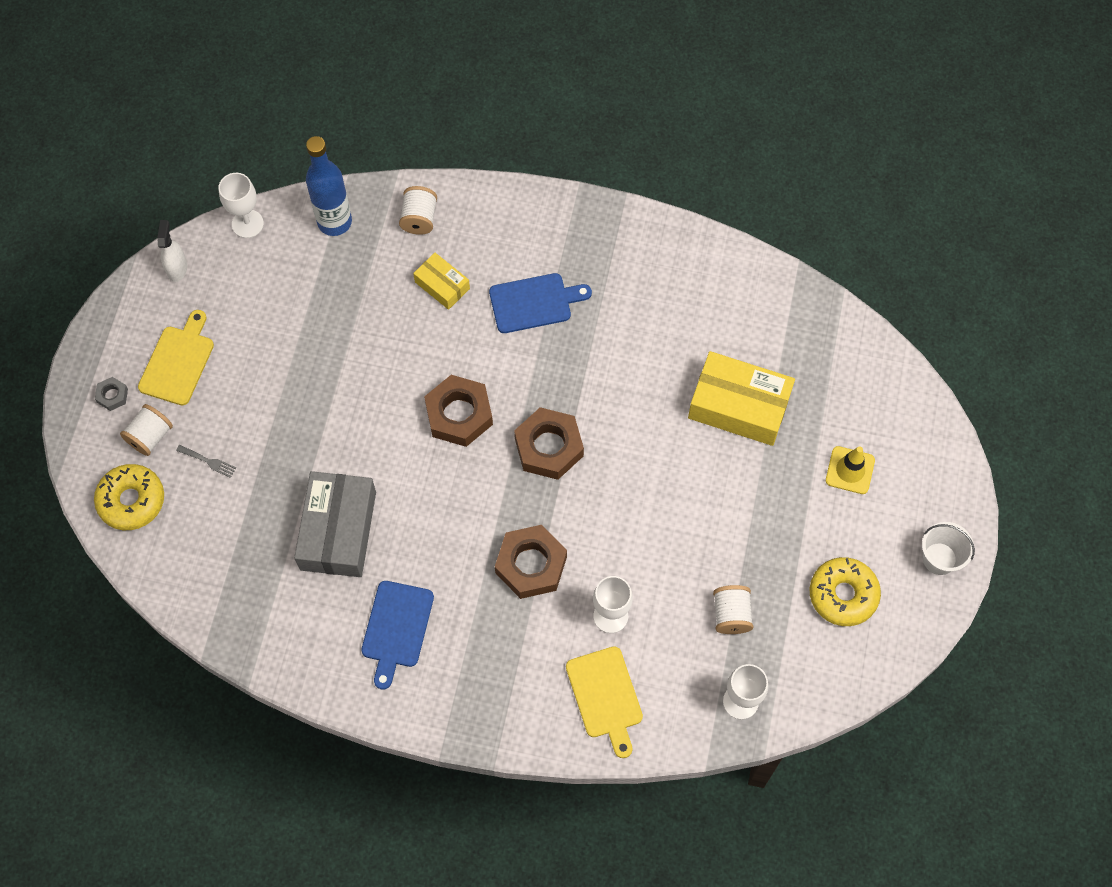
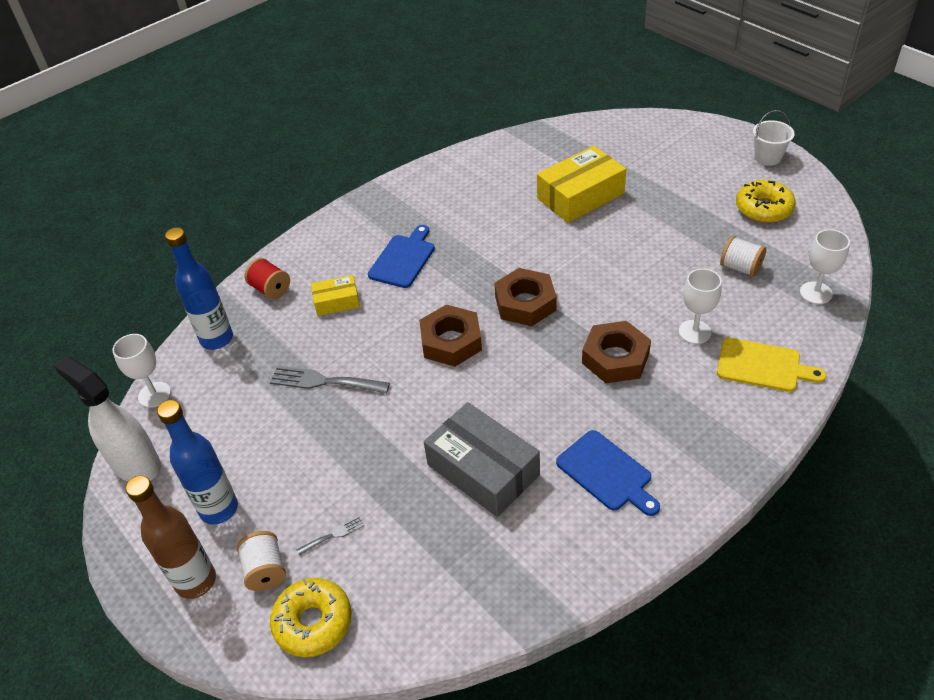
camera: 50 degrees left, 20 degrees down
(112, 395) = (196, 581): grey nut -> brown bottle
(177, 268) = (135, 464): white spray bottle -> white spray bottle, size x1.89
(178, 362) = (219, 509): yellow cutting board -> blue bottle
(346, 343) = (323, 381): none -> grey fork
(419, 218) = (270, 289): white spool -> red spool
(850, 470) = (672, 168): yellow traffic cone -> none

